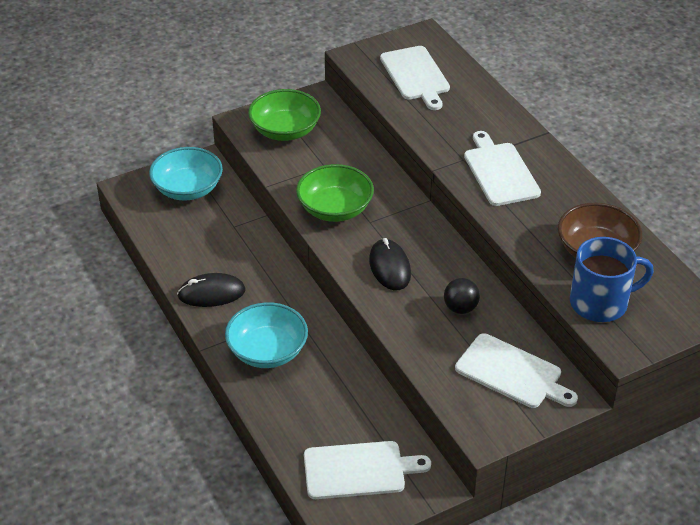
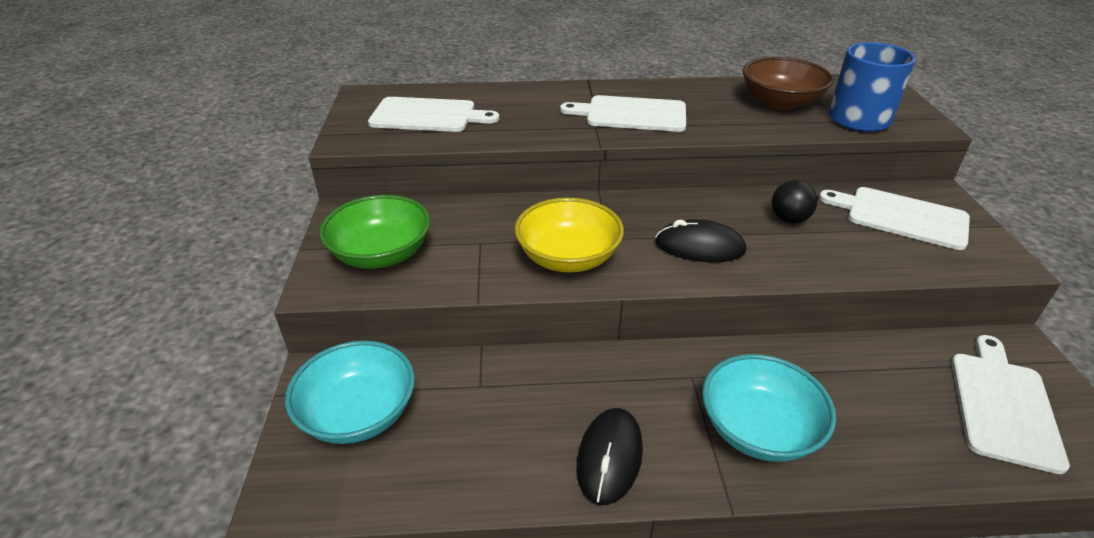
camera: 65 degrees left, 5 degrees down
(335, 209) = (568, 257): green bowl -> yellow bowl
(512, 373) = (901, 217): white cutting board -> white cutting board turned 120 degrees counterclockwise

